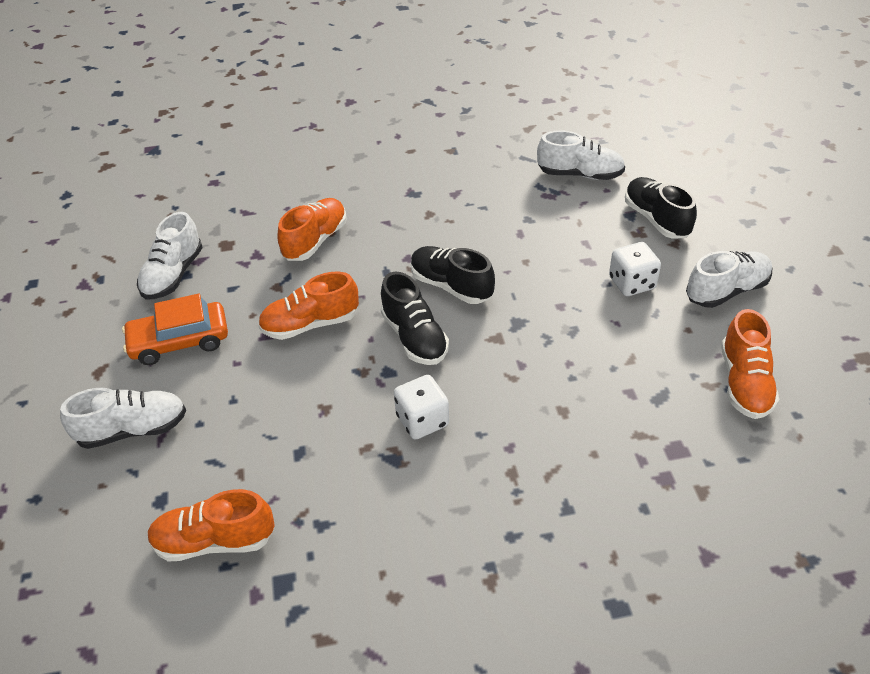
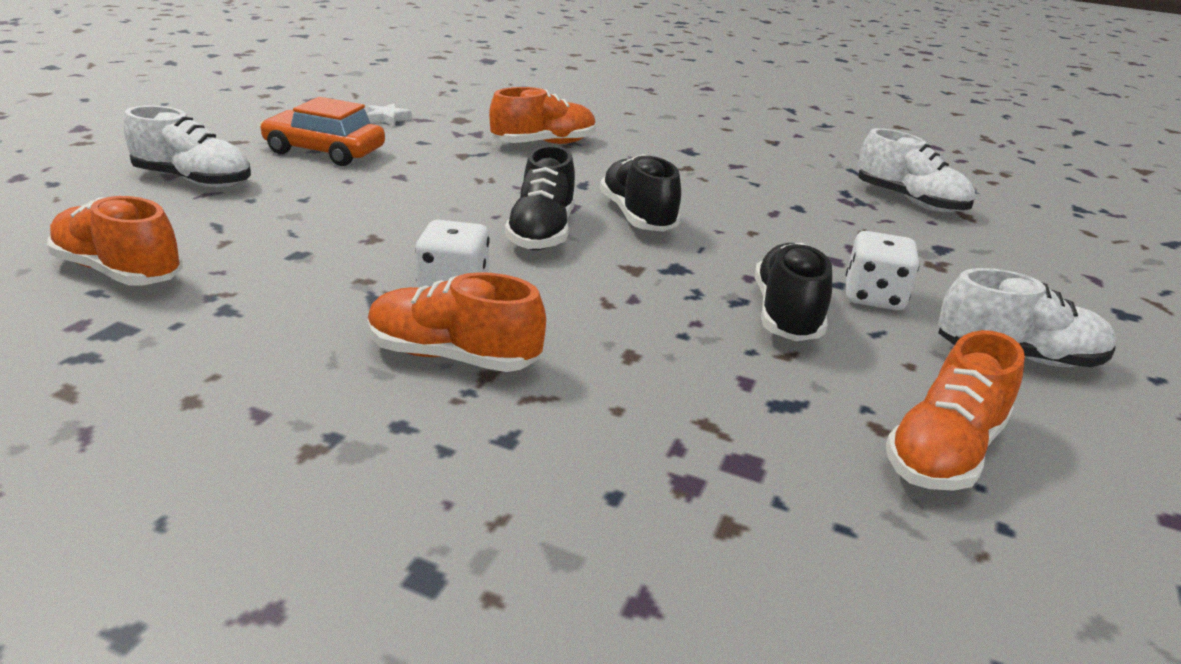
camera: 30 degrees right, 15 degrees down
(173, 275) = (387, 118): white shoe -> white star
(310, 324) = (453, 185): orange shoe -> orange shoe (453, 356)
(656, 219) = (976, 264): black shoe -> black shoe (786, 314)

